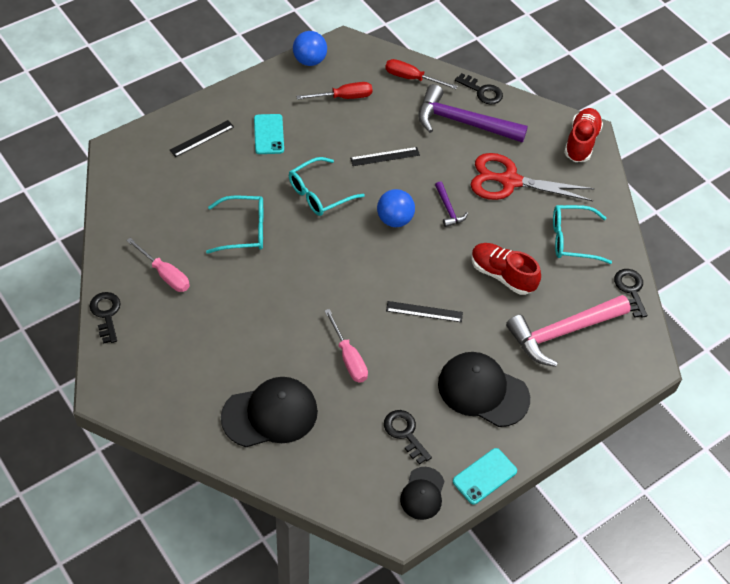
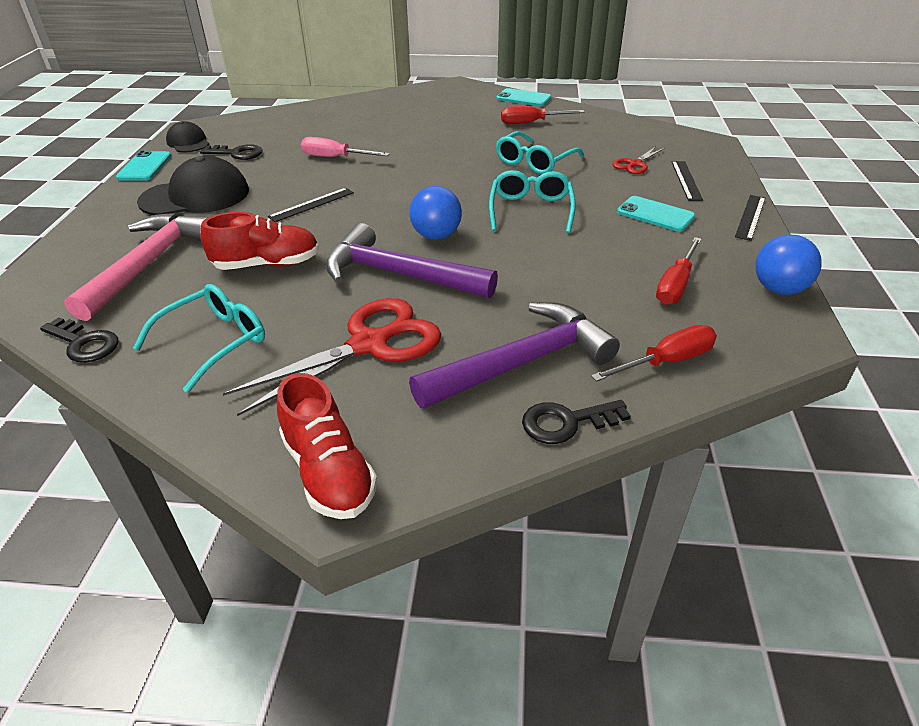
camera: 135 degrees right, 15 degrees down
(106, 314) = (523, 98): black key -> turquoise phone
(165, 274) = (531, 123): pink screwdriver -> red screwdriver
(197, 174) = (635, 164): none -> red scissors
(270, 414) = (347, 119): black cap -> none
(385, 156) = (535, 269): black ruler -> black ruler (750, 217)
(448, 209) = (399, 275): purple hammer -> purple hammer, size x2.19

